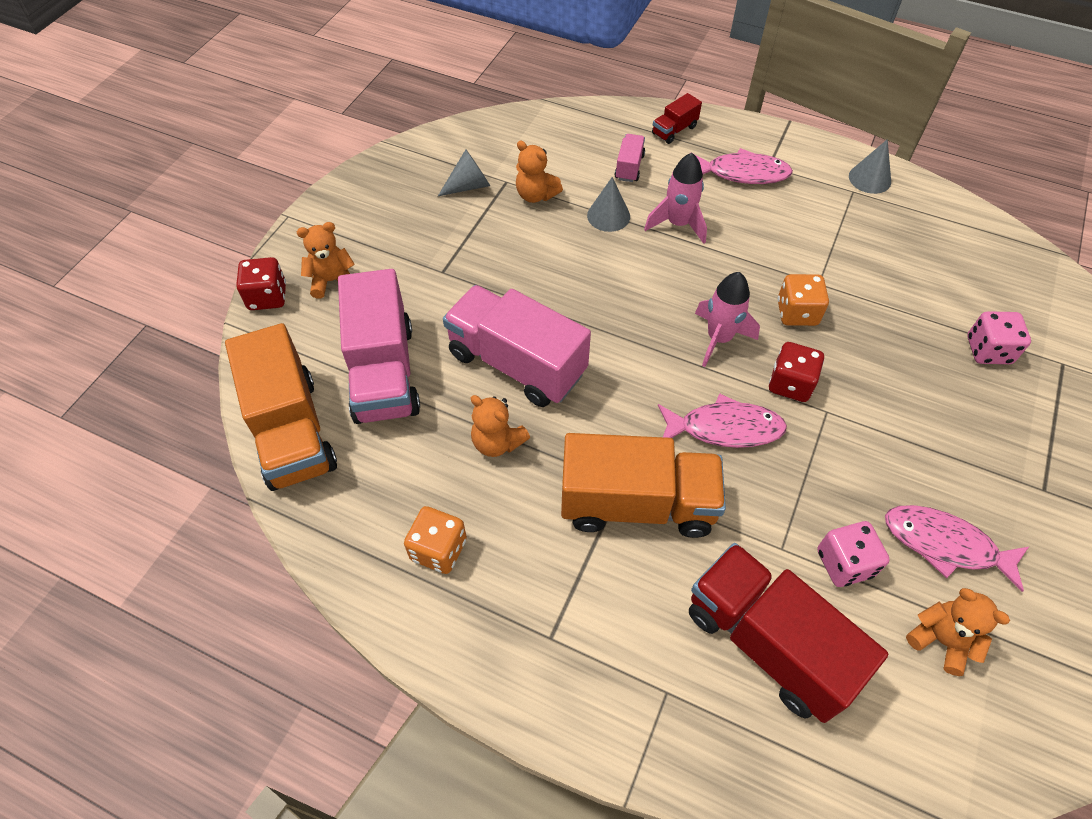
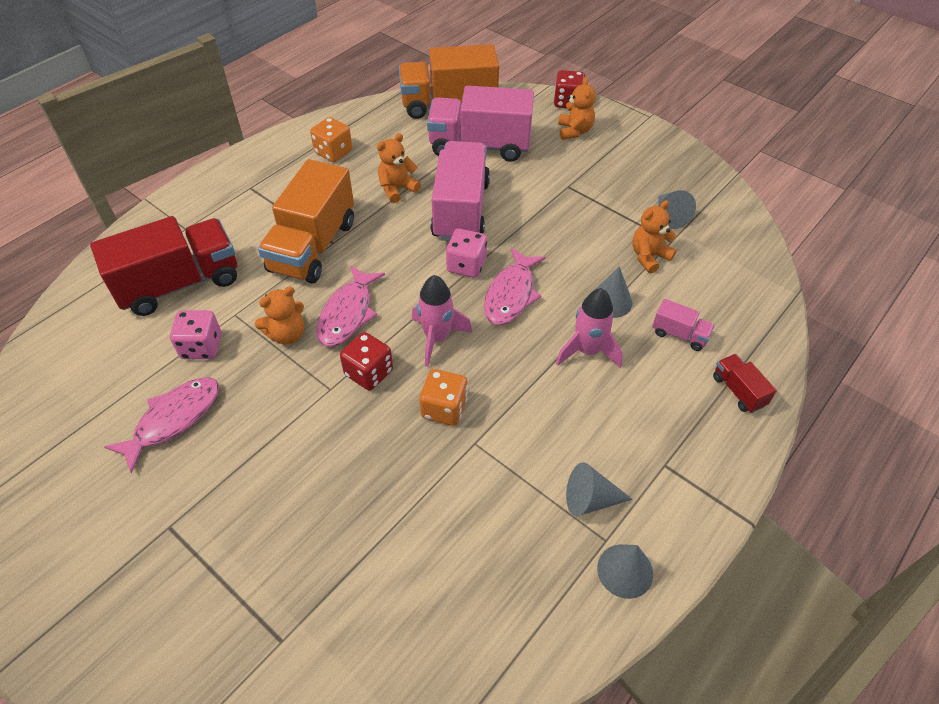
camera: 105 degrees right, 5 degrees down
(517, 363) = (461, 210): pink truck -> pink truck turned 45 degrees counterclockwise
(742, 173) = (655, 433): pink fish -> pink fish (511, 294)
(826, 203) = (590, 499): none -> grey cone
(941, 640) = (114, 381): orange teddy bear -> orange teddy bear (287, 334)
(988, 350) = (331, 566): pink dice -> pink dice (466, 265)

